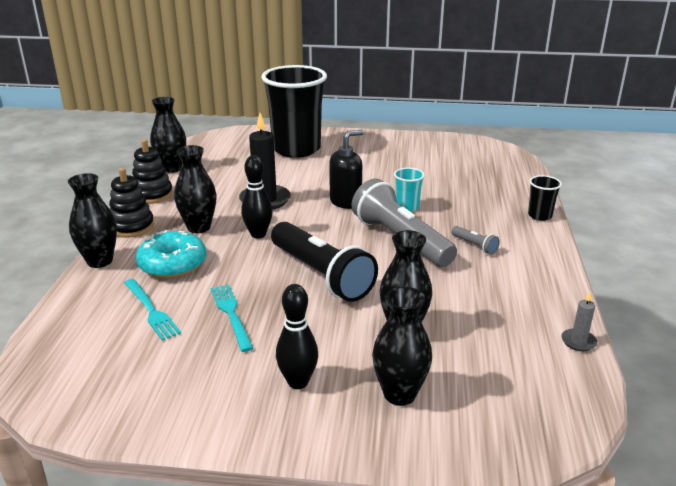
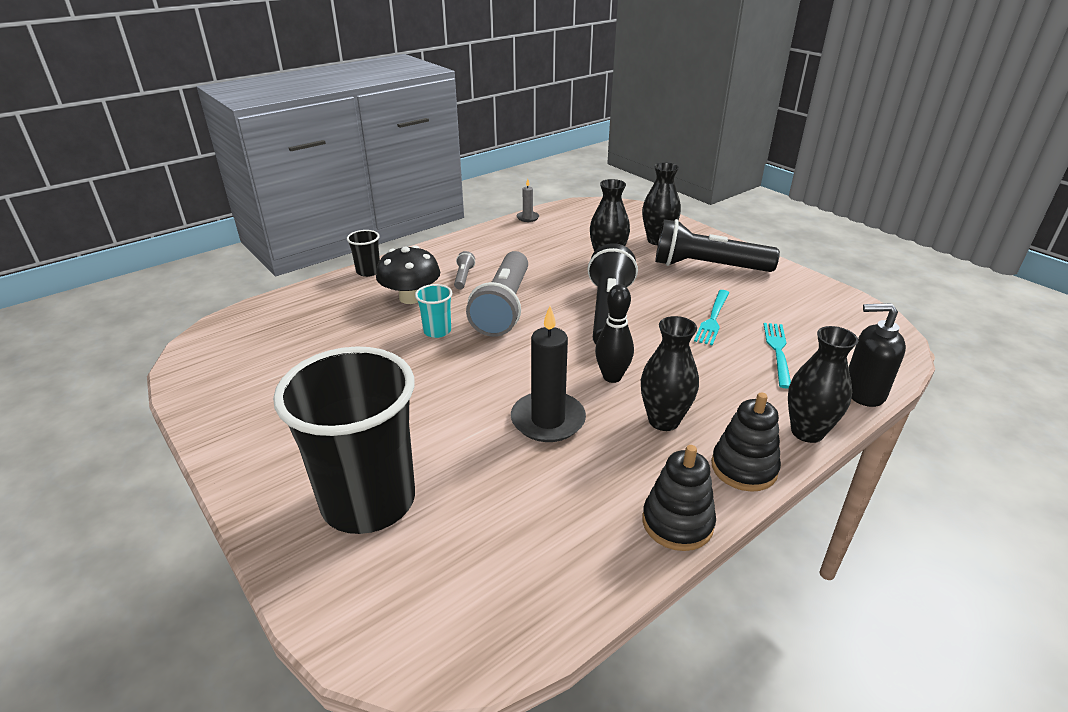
camera: 135 degrees left, 5 degrees up
(172, 168) = (596, 582): black vase -> none
(172, 264) = (728, 387): turquoise donut -> none
(298, 382) = (707, 267): black bowling pin -> black flashlight
(346, 201) = (474, 368): black soap dispenser -> black soap dispenser (863, 392)
(469, 215) = (411, 297): none -> black mushroom

